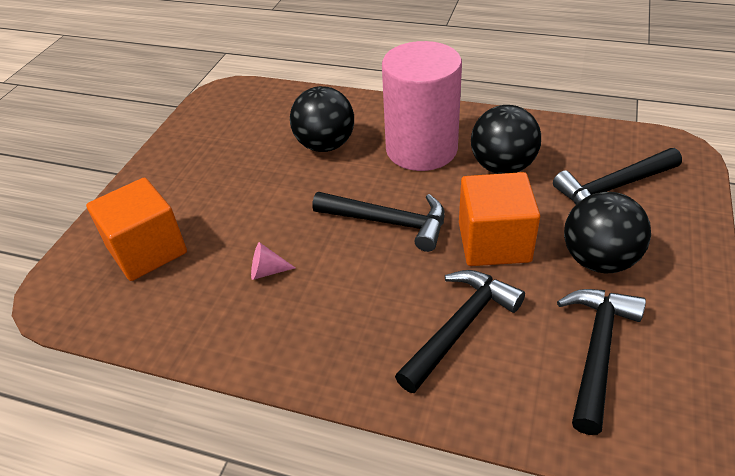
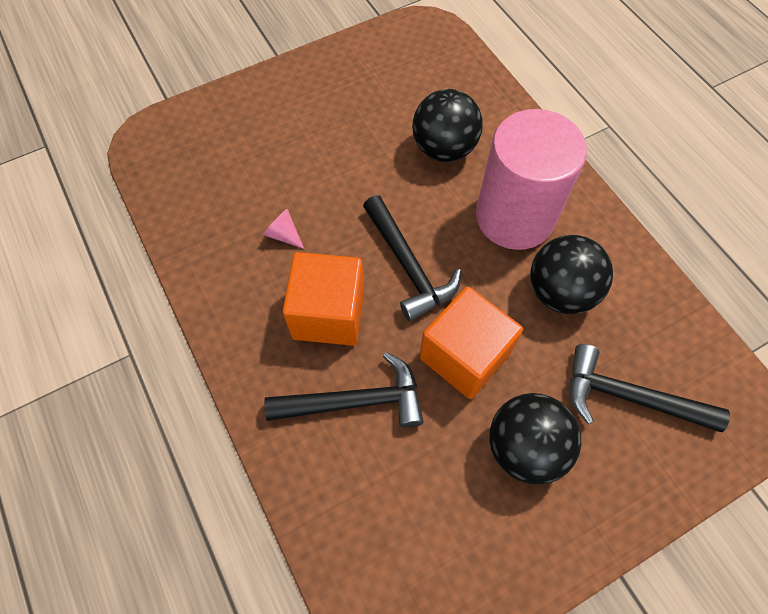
camera: 40 degrees right, 20 degrees up
(147, 250) = (229, 148): orange cube -> orange cube (328, 314)
(597, 351) = (425, 514): black hammer -> none

